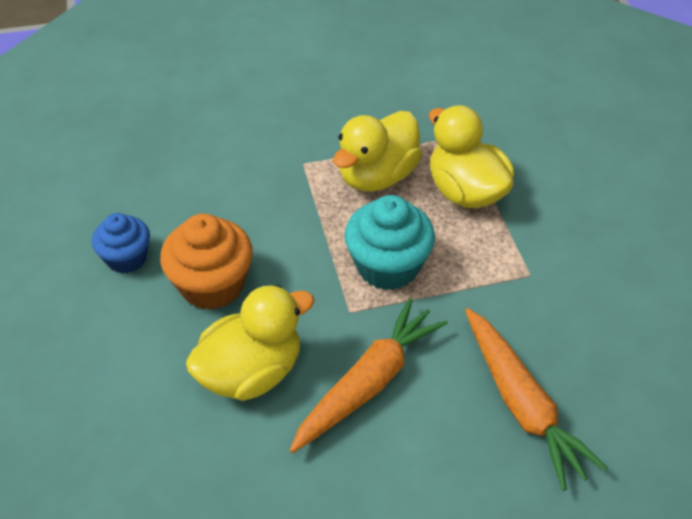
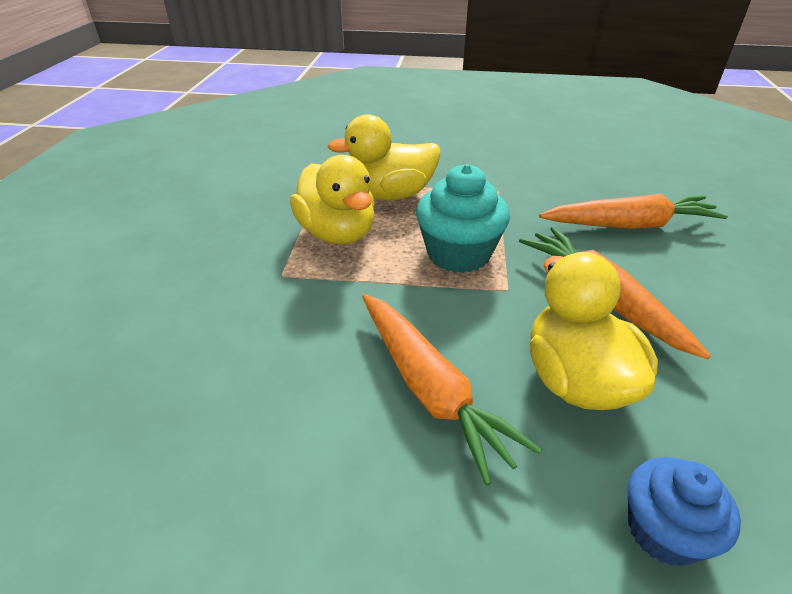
camera: 70 degrees left, 10 degrees down
(126, 258) = (335, 478): blue cupcake -> blue cupcake (663, 531)
(212, 285) = (429, 389): orange cupcake -> orange carrot

